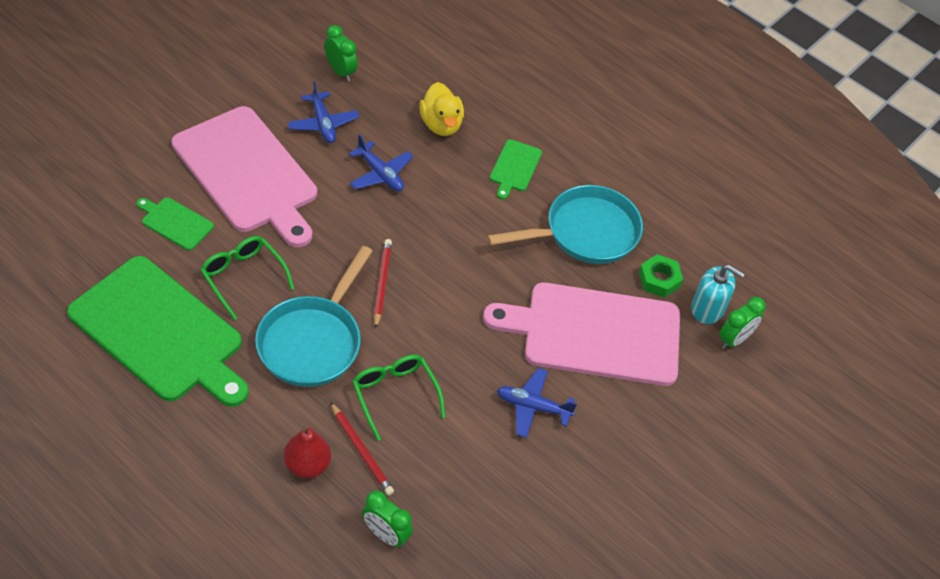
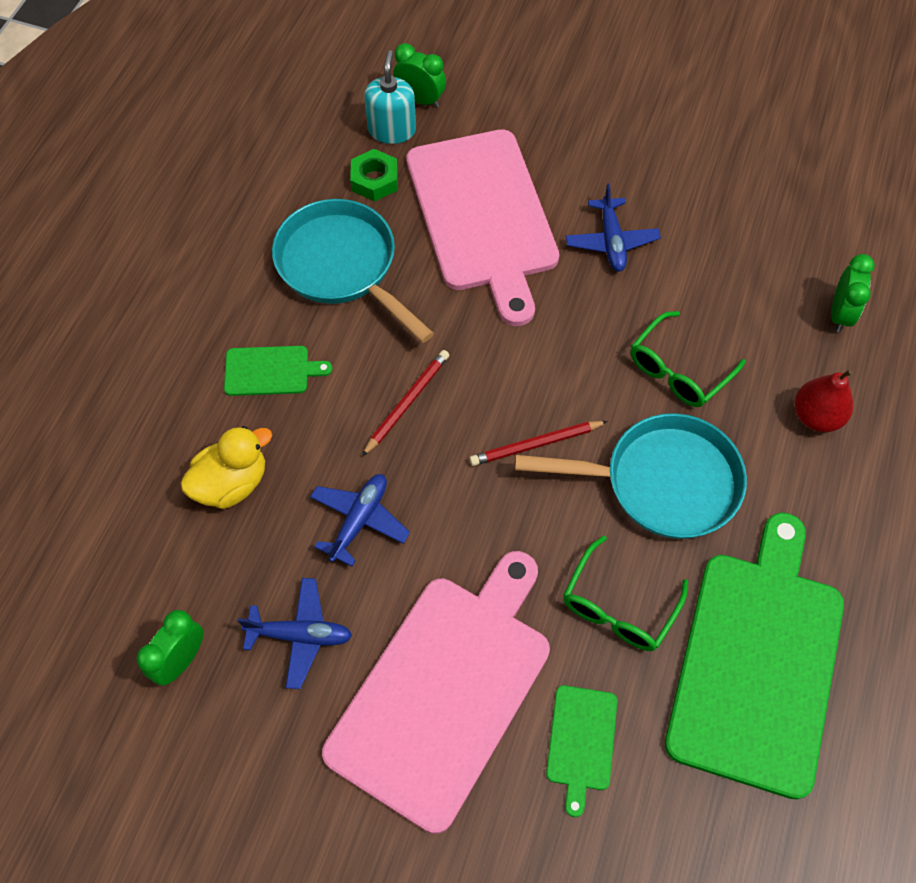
camera: 105 degrees left, 10 degrees up
(323, 123) = (300, 635): blue plane -> blue plane turned 45 degrees clockwise
(361, 451) = (765, 373): red pencil -> red pencil (407, 403)

